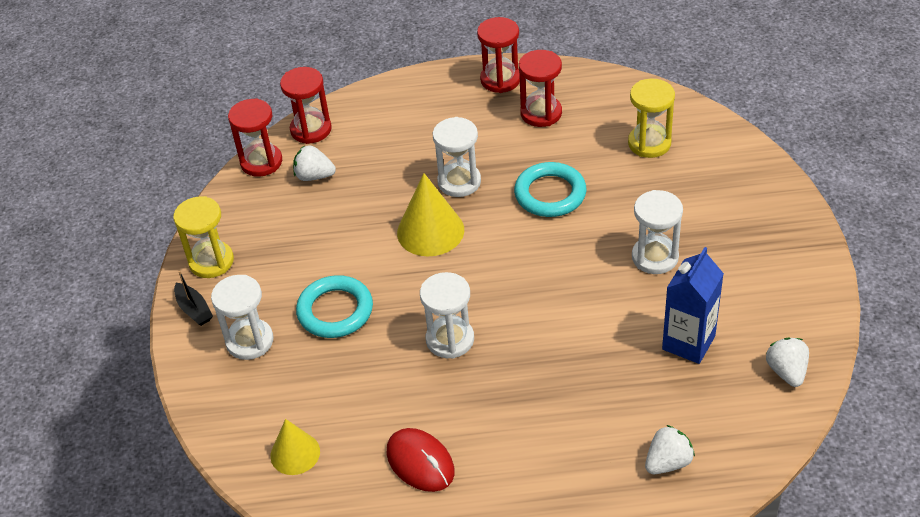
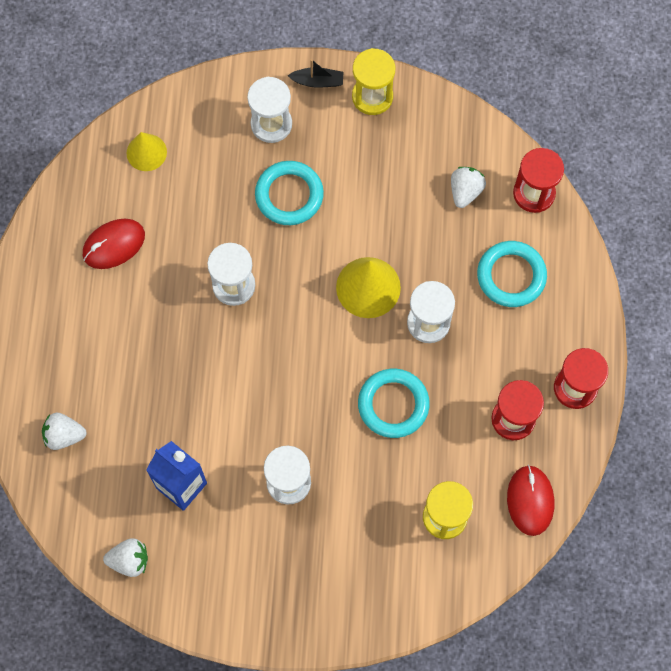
camera: 95 degrees right, 25 degrees up
(194, 310) = (317, 81): black boat -> black boat turned 150 degrees counterclockwise
(261, 162) = (495, 145): red hourglass -> none
(399, 133) = (511, 276): none -> turquoise ring
(614, 93) = (530, 500): none -> red mouse
(668, 462) = (64, 435): white strawberry -> white strawberry turned 120 degrees clockwise

